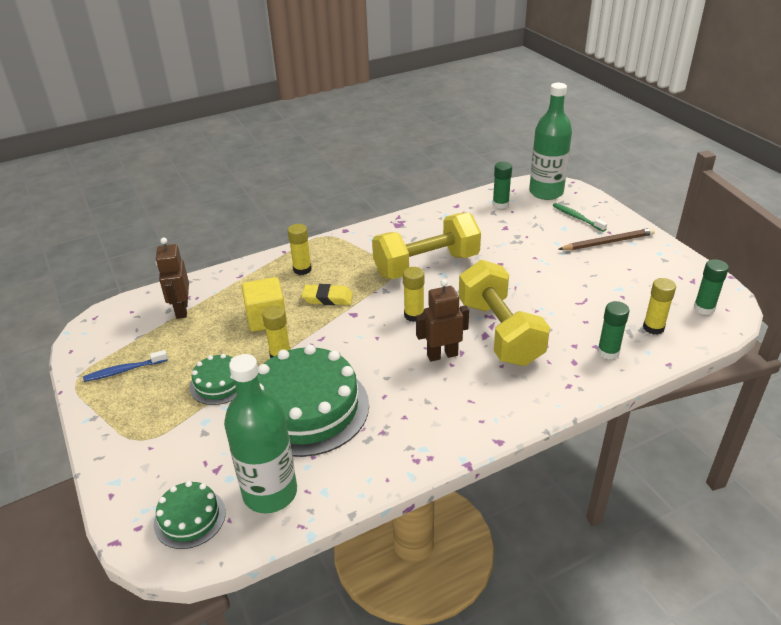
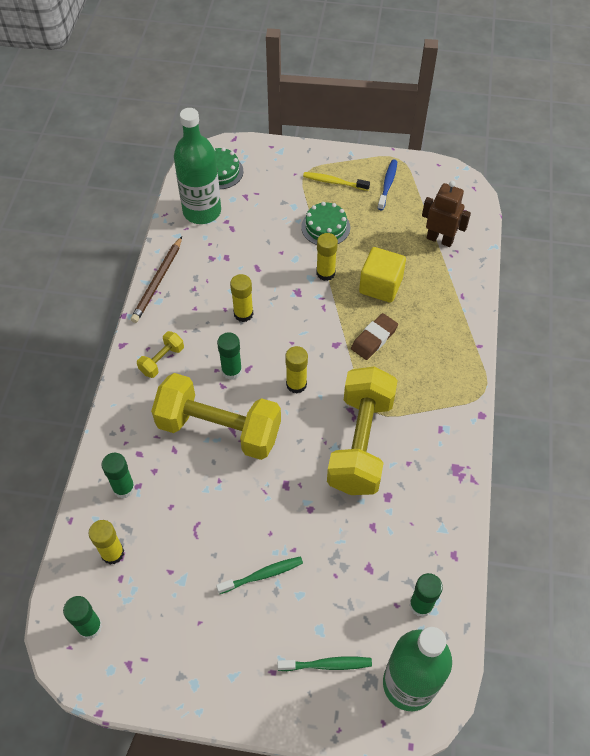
camera: 125 degrees right, 20 degrees up
(145, 409) = (334, 182): none -> yellow toothbrush
(302, 269) = (435, 344): yellow glue stick -> yellow glue stick (243, 314)
(307, 408) = (255, 261): green cake -> none
(327, 298) = (374, 339): yellow eraser -> brown eraser
(442, 355) = (231, 371): brown robot -> green glue stick
(482, 402) = (162, 360): none -> yellow dumbbell
(567, 260) = (262, 575): none -> green toothbrush
(608, 242) = (256, 649): brown pencil -> brown pencil (158, 282)

